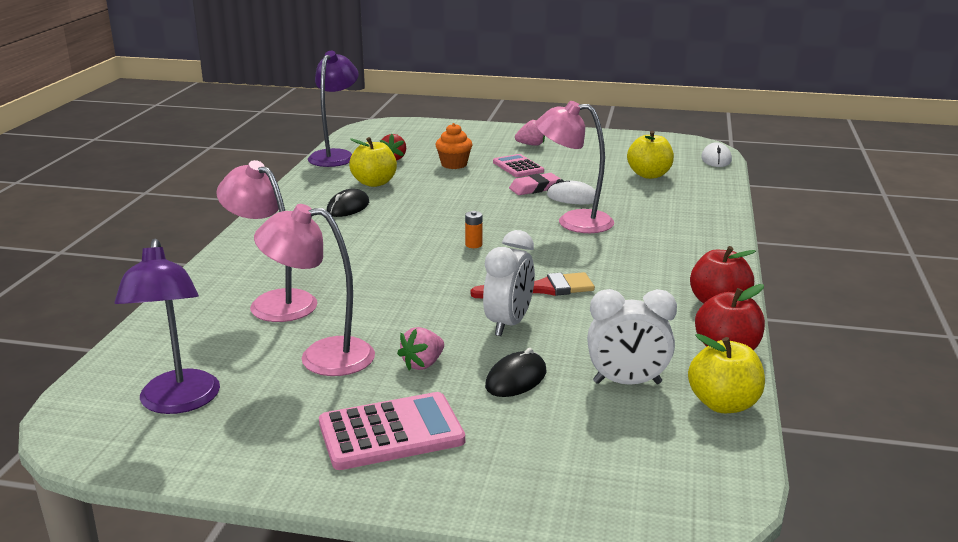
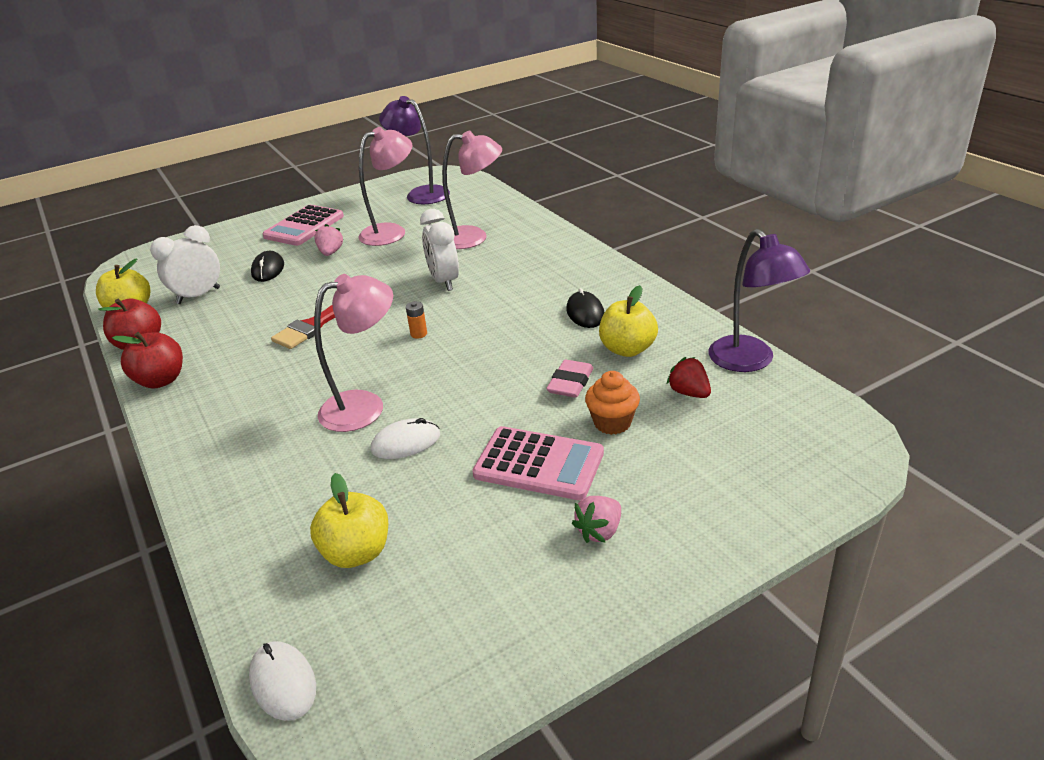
camera: 140 degrees right, 10 degrees up
(508, 324) = (308, 292): white clock -> white clock (444, 281)
(518, 167) = (539, 464): pink calculator -> pink calculator, size x1.51
(535, 188) = (465, 435): pink eraser -> pink eraser (570, 383)

